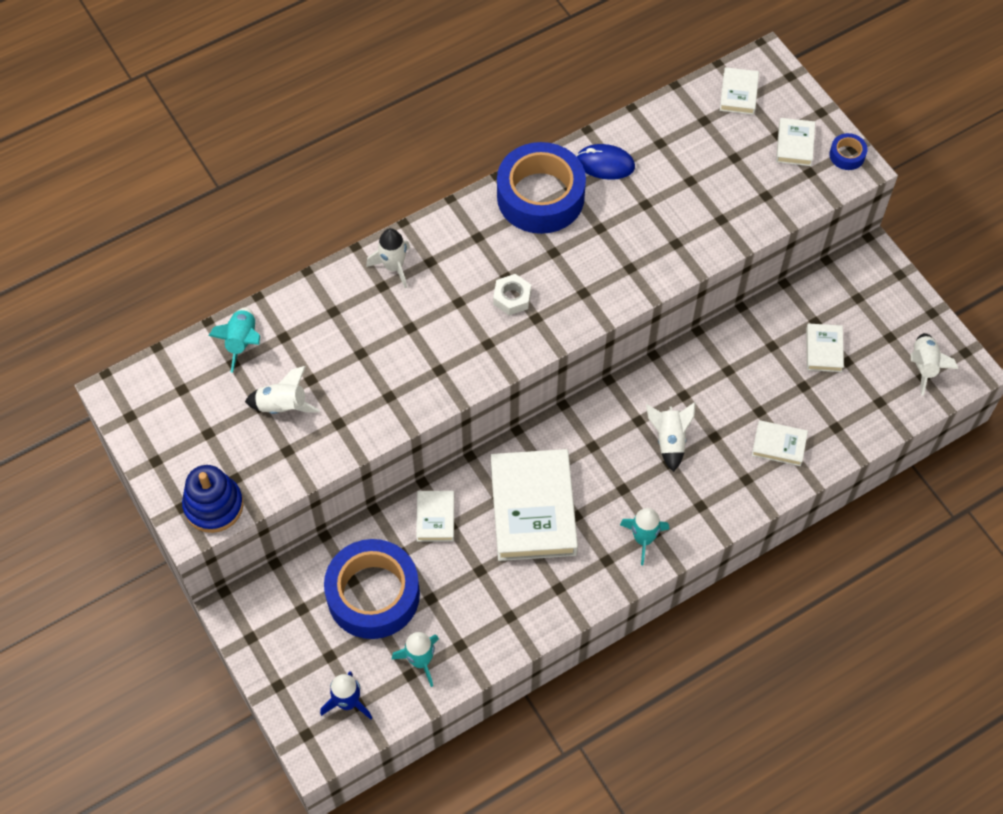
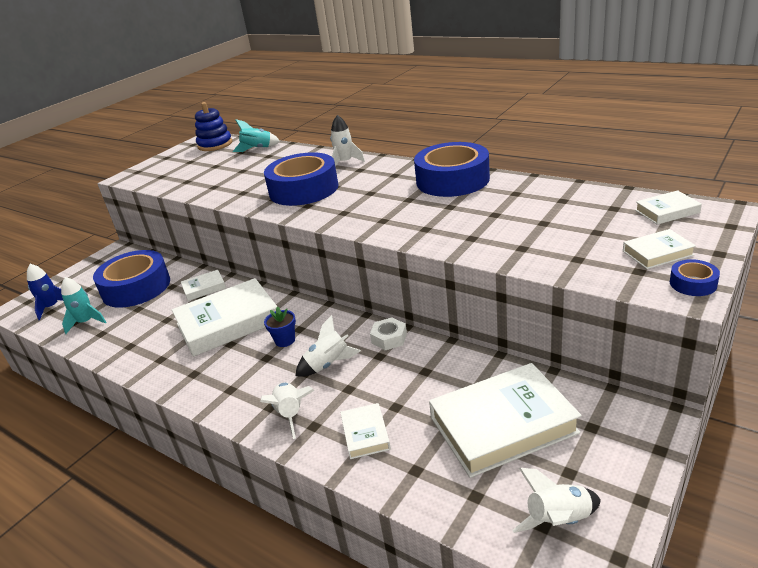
camera: 70 degrees right, 30 degrees down
(213, 506) = (140, 177): blue stacking toy -> blue stacking toy (215, 144)
(283, 406) = (218, 170): white rocket -> white rocket (291, 414)
(439, 333) = (303, 189): none -> blue tape
(512, 298) = (354, 200): white nut -> white nut (389, 338)
(604, 464) = (285, 340): none -> blue flower pot
(605, 164) = (511, 189): blue mouse -> none
(643, 539) = (221, 386): turquoise rocket -> none
(823, 350) = (502, 425): white book -> white book, size x2.12

